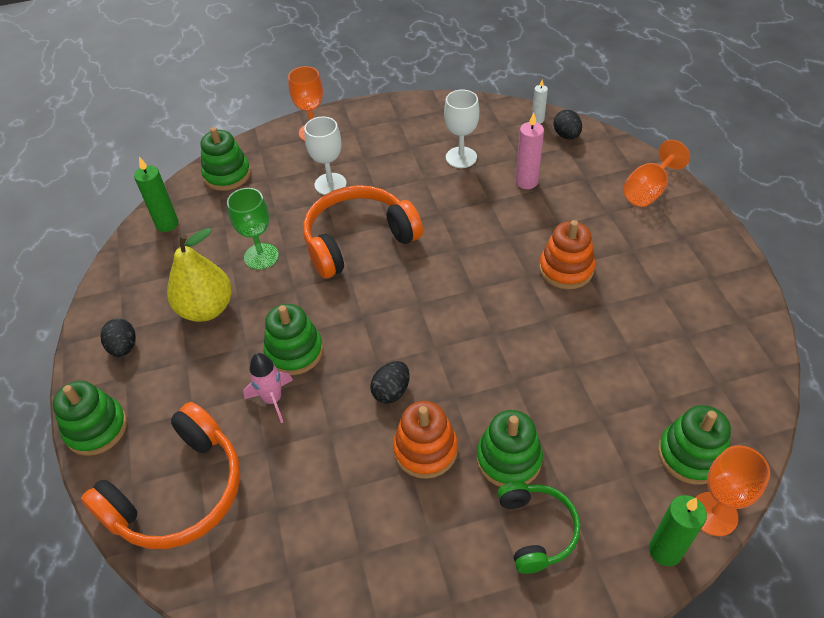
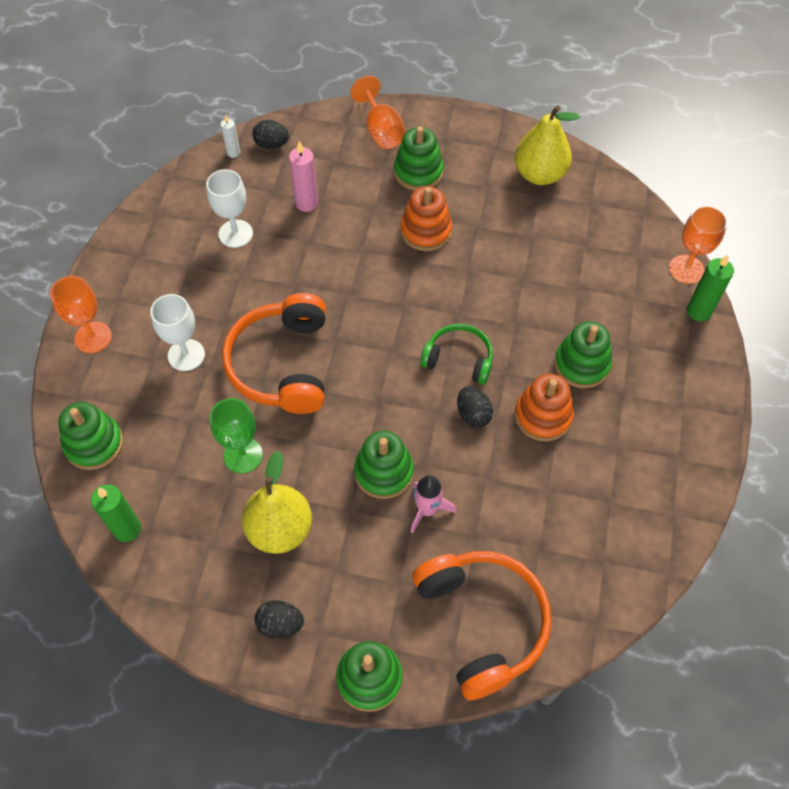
camera: 65 degrees left, 10 degrees up
(537, 530) = (647, 377): green headphones -> green headphones (459, 359)
(691, 455) = (637, 254): green stacking toy -> green stacking toy (418, 172)
(713, 324) = (539, 174): none -> yellow pear

